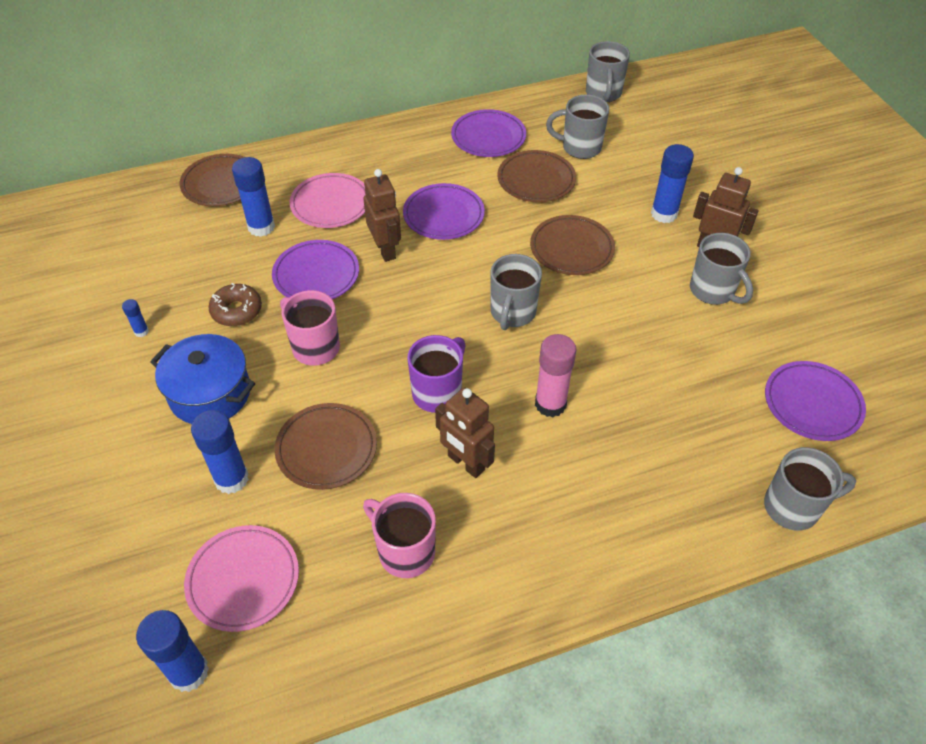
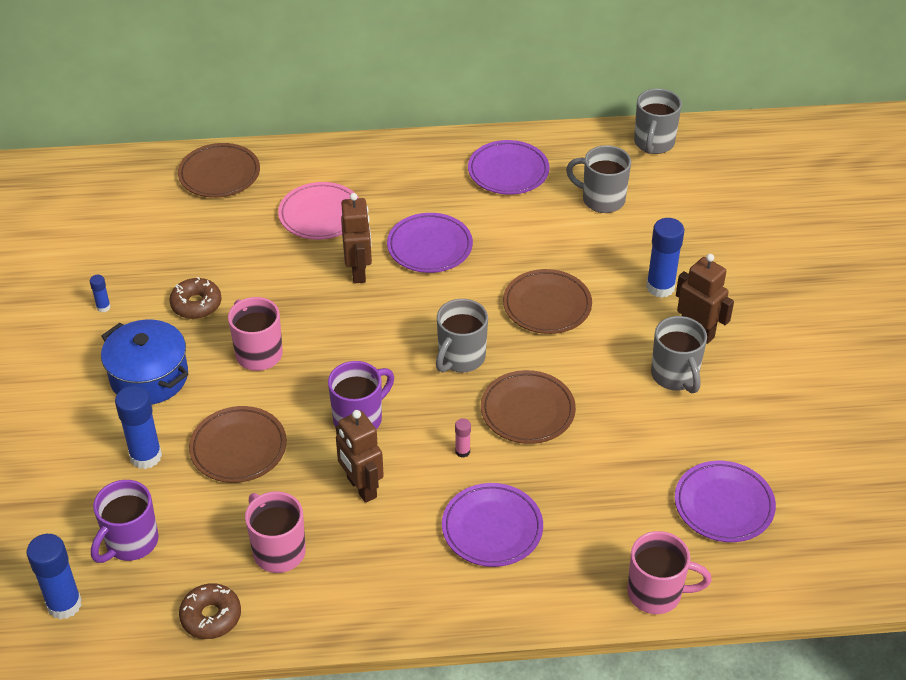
camera: 15 degrees right, 5 degrees down
(243, 580) = (130, 542): pink plate -> purple mug
(261, 227) = (245, 226): blue glue stick -> none
(316, 275) = (282, 284): purple plate -> purple plate (492, 528)
(358, 645) = (211, 616): none -> brown donut
(536, 180) = (540, 227): brown plate -> brown plate (527, 411)
(550, 404) = (462, 451): pink glue stick -> pink glue stick, size x0.48
(793, 507) = (656, 593): grey mug -> pink mug

